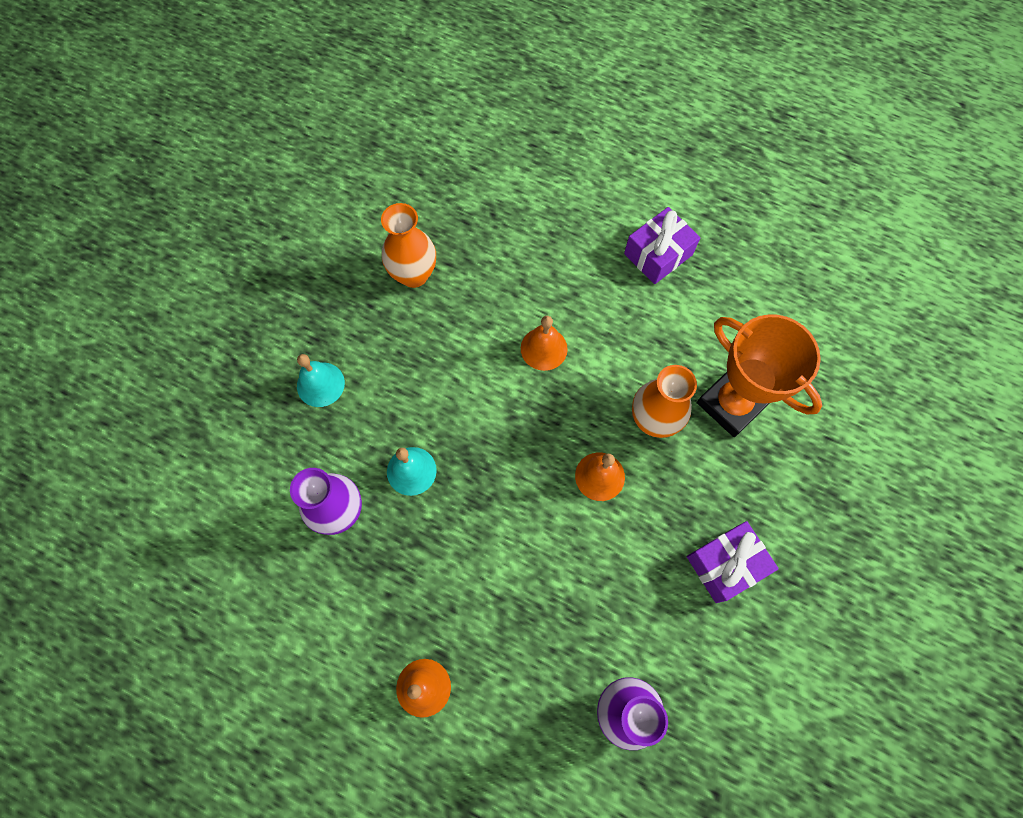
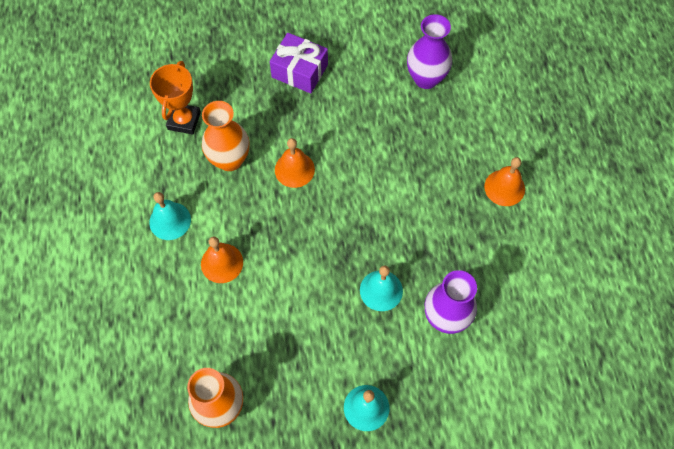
camera: 125 degrees left, 5 degrees down
(620, 329) = (170, 221): none -> turquoise bell
(658, 254) = (84, 231): purple gift -> none
(731, 404) = (184, 121): orange trophy -> orange trophy, size x0.66

